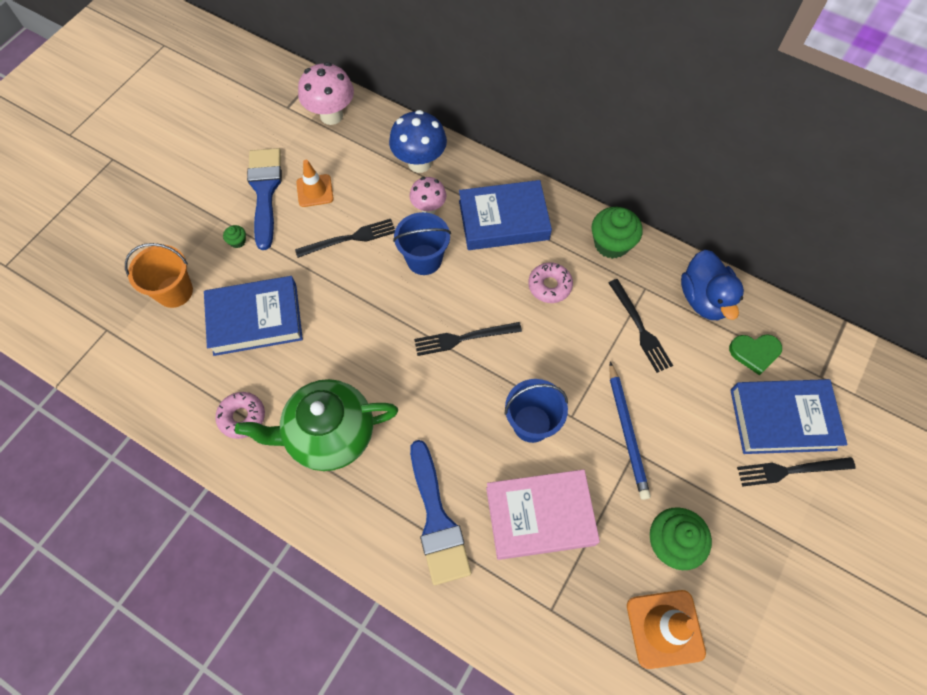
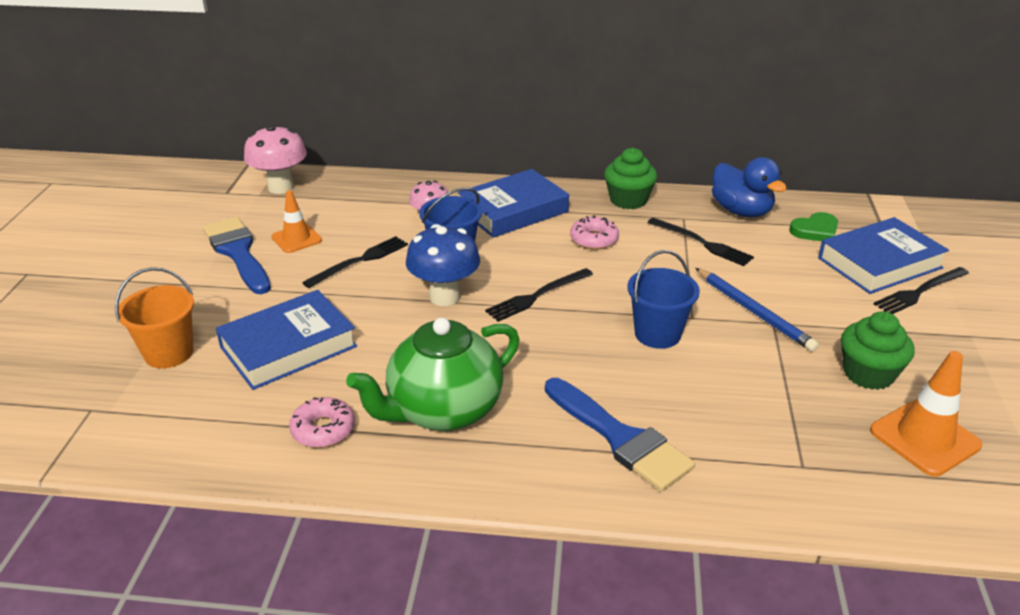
camera: 25 degrees left, 30 degrees down
(238, 241) = (227, 295): green cupcake -> none
(419, 163) = (398, 195): blue mushroom -> blue mushroom (444, 296)
(540, 516) = (726, 398): pink book -> none

